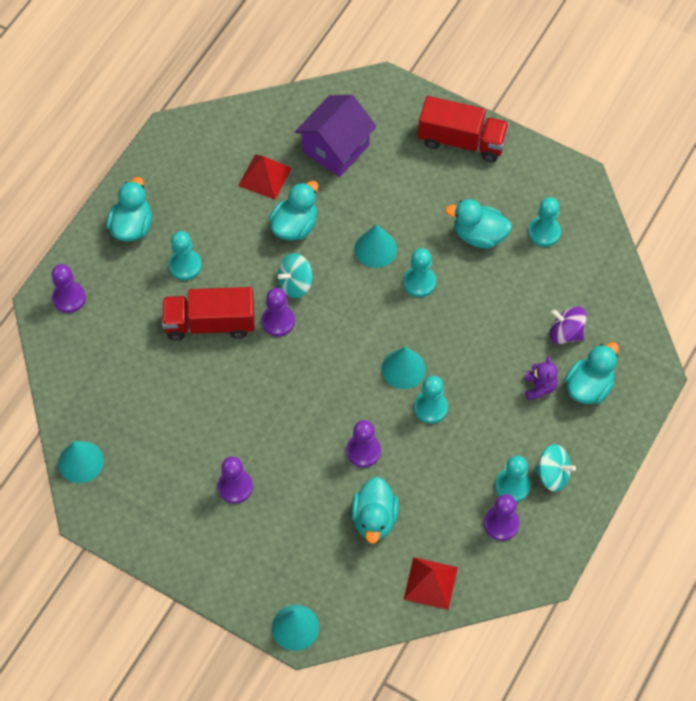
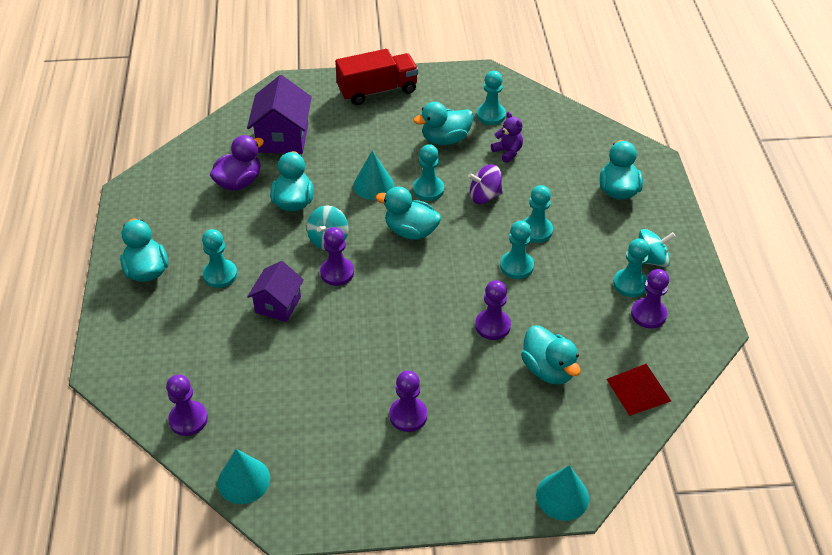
camera: 35 degrees left, 15 degrees down
(69, 298) = (127, 353): purple pawn -> purple pawn (188, 419)
(210, 323) = (278, 305): red truck -> purple house
(265, 176) = (239, 182): red pyramid -> purple duck
(370, 317) = (411, 231): none -> turquoise duck
(403, 369) = (470, 251): turquoise cone -> none
(477, 383) = (536, 230): none -> turquoise pawn
(539, 387) = (583, 209): purple teddy bear -> purple teddy bear (507, 152)
(566, 333) = (568, 166): purple spinning top -> purple spinning top (484, 196)

